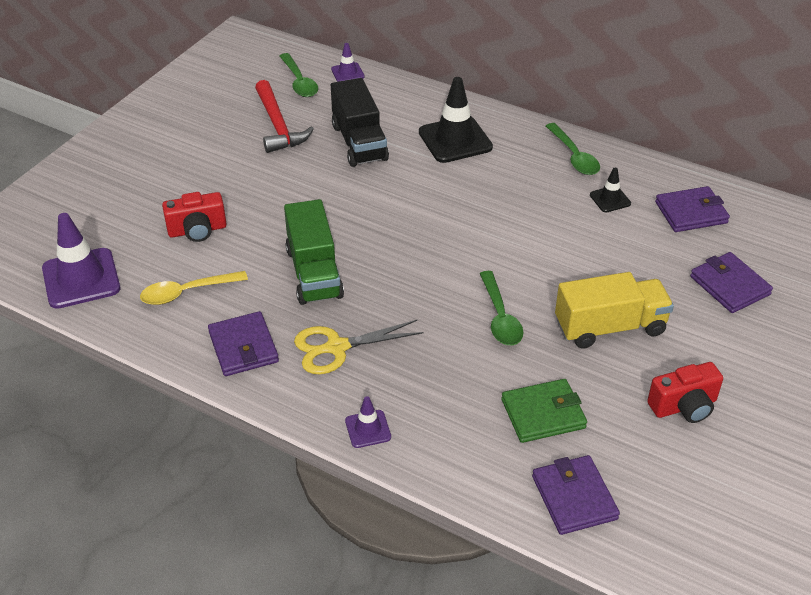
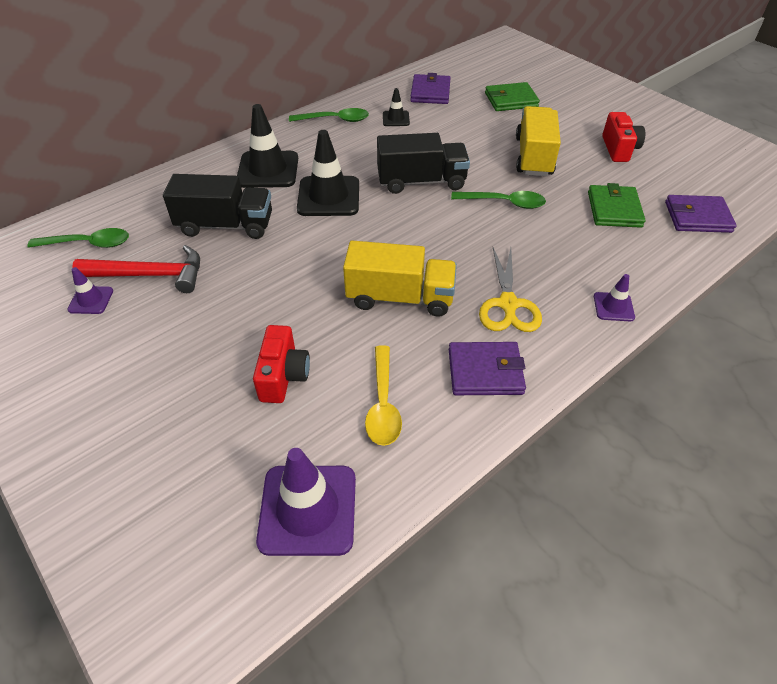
camera: 70 degrees left, 5 degrees up
(314, 273) = (400, 298): green truck -> yellow truck
(347, 73) = (107, 208): purple traffic cone -> purple traffic cone (91, 300)
(436, 190) = (328, 196): none -> black traffic cone
(500, 246) = (421, 182): none -> black truck
(730, 285) = (511, 100): purple wallet -> green wallet

